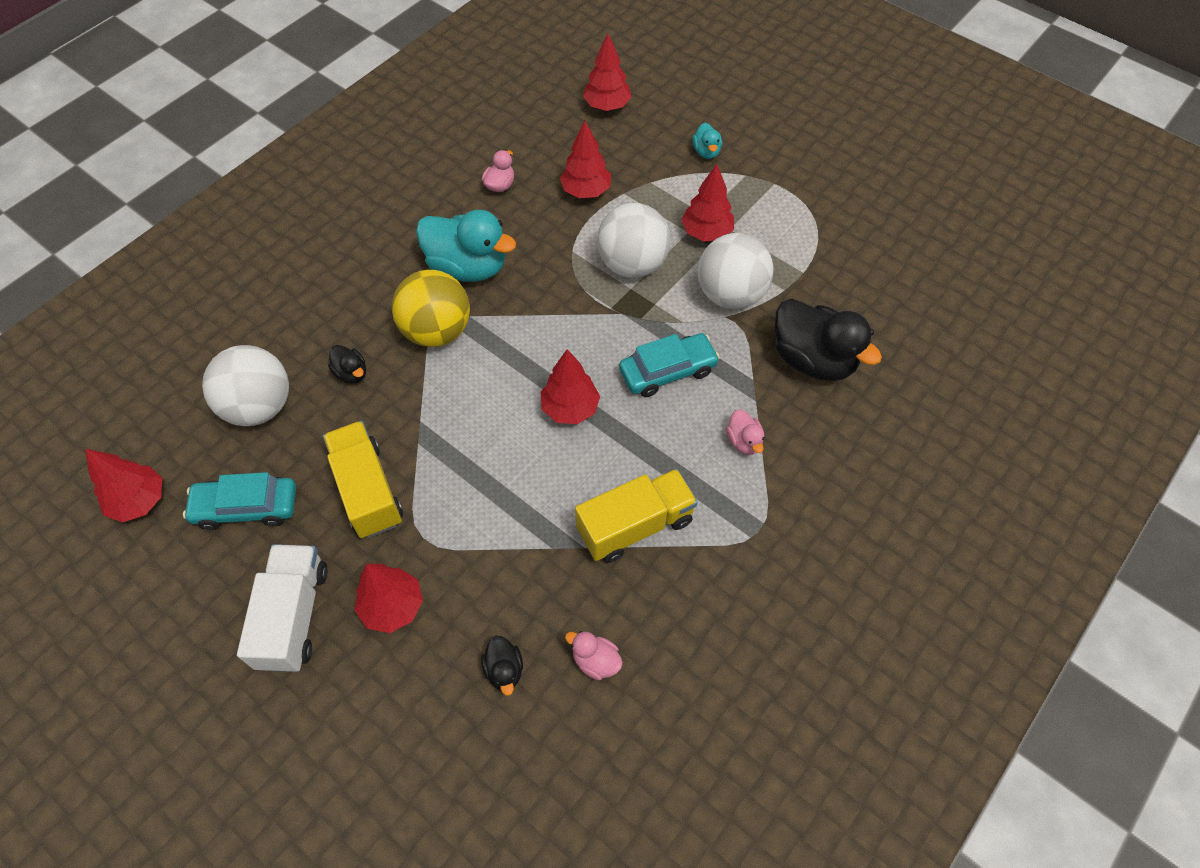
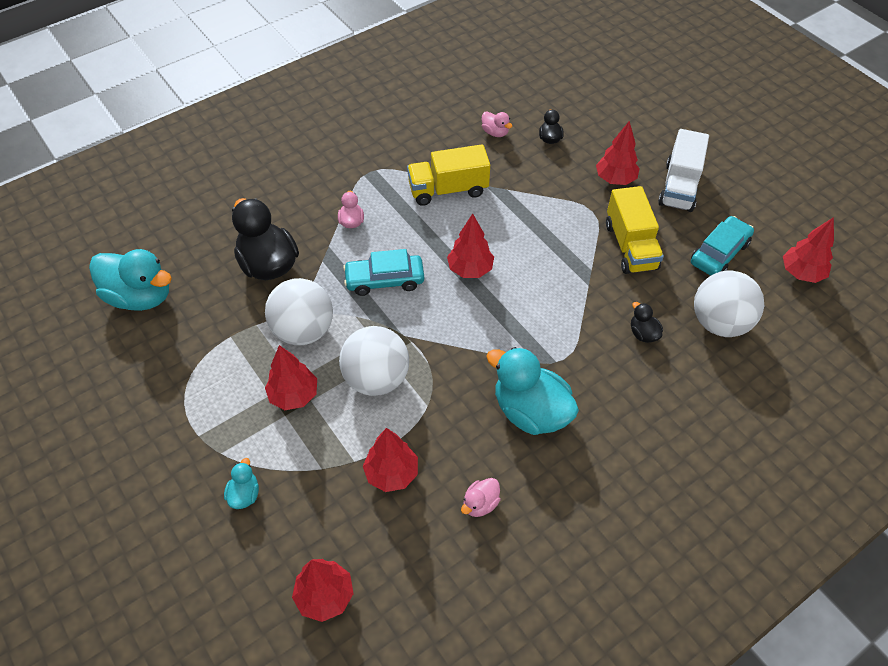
camera: 165 degrees left, 5 degrees down
(246, 507) = (719, 253): turquoise car -> turquoise car turned 60 degrees counterclockwise
(437, 331) = (567, 354): yellow ball -> none
(927, 291) = (140, 296): none -> turquoise duck

